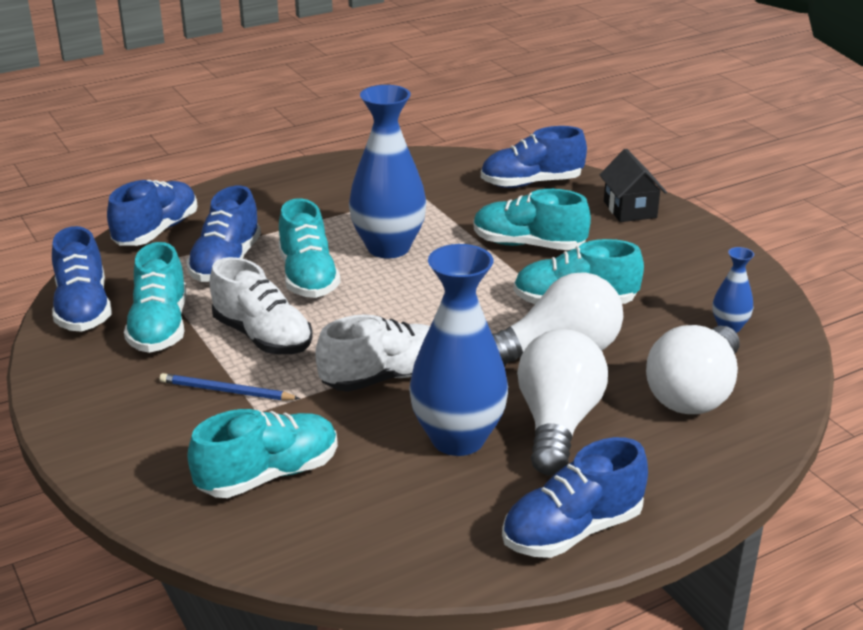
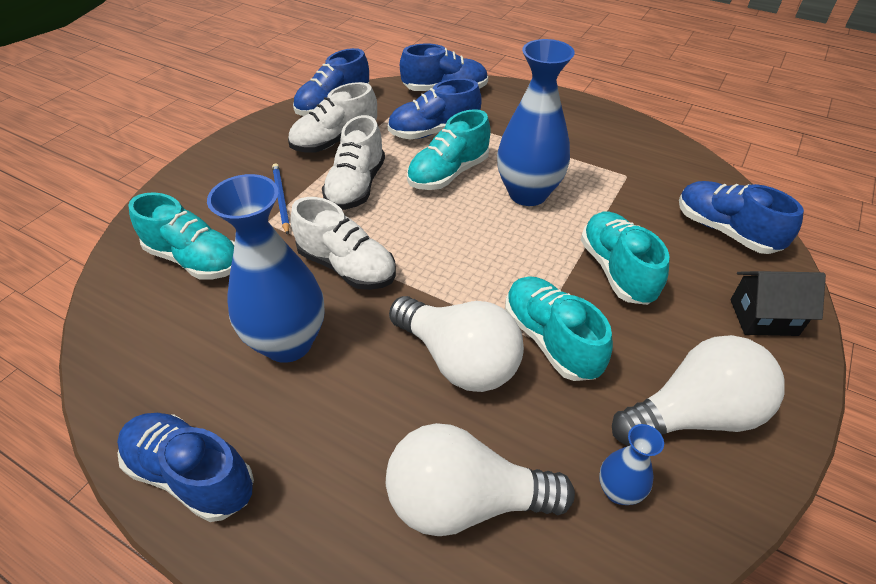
camera: 60 degrees right, 15 degrees up
(160, 327) = (335, 141): turquoise shoe -> white shoe
(557, 423) = (346, 402): white light bulb -> white light bulb (693, 414)
(629, 209) = (763, 317): black house -> black house turned 45 degrees clockwise

